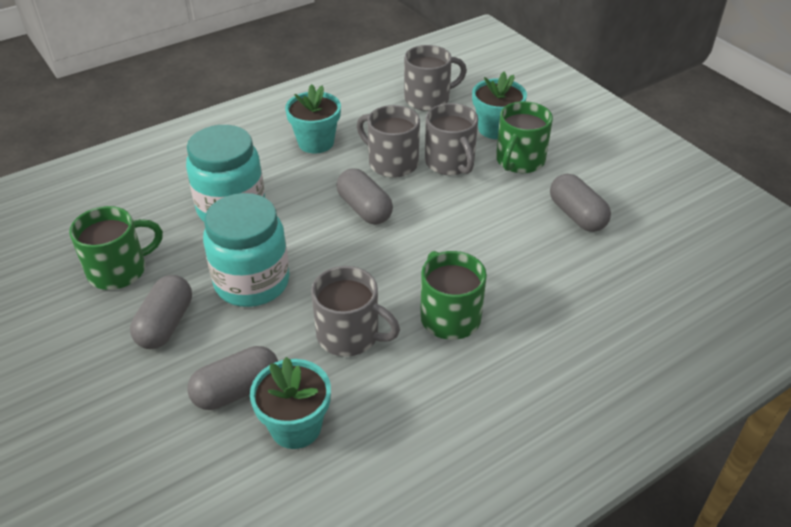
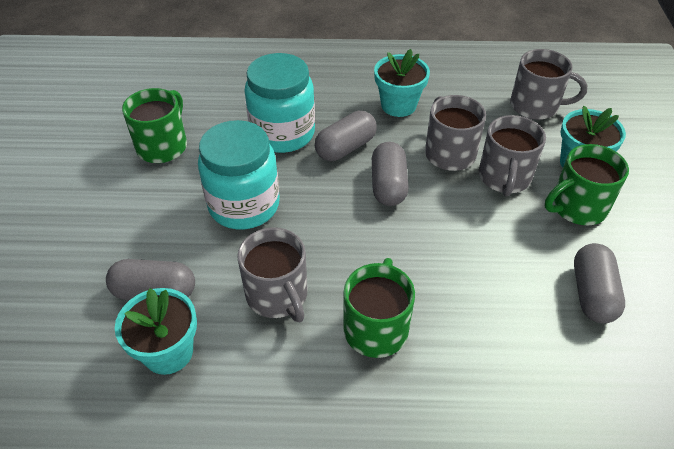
camera: 35 degrees right, 5 degrees up
(119, 270) = (163, 146): green mug -> green mug turned 75 degrees counterclockwise
(165, 324) = (155, 207): grey capsule -> grey capsule (345, 148)

